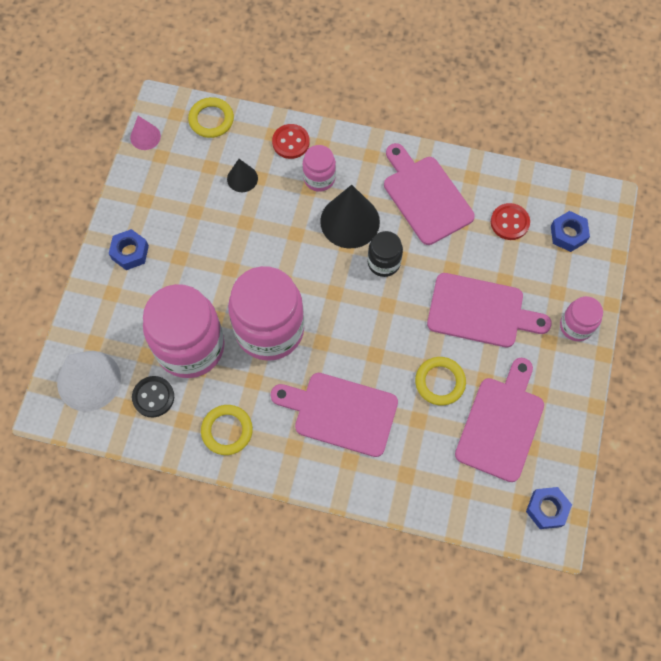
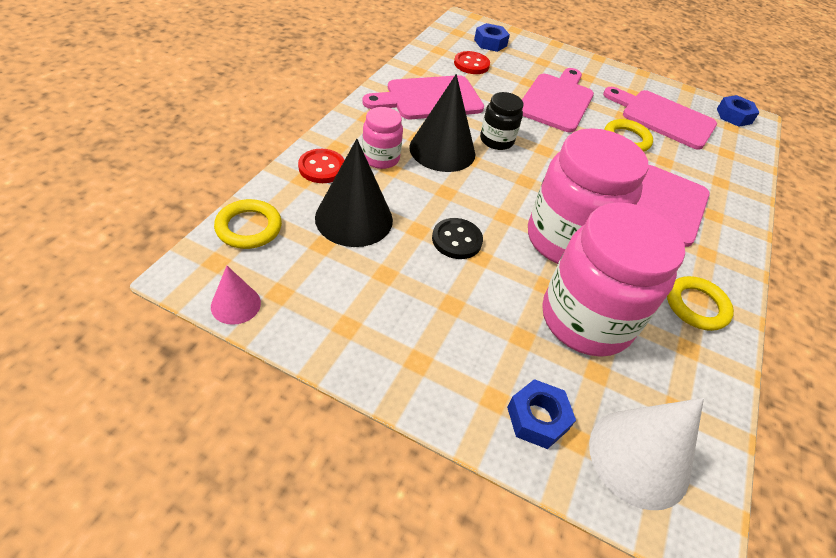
camera: 85 degrees left, 20 degrees down
(130, 252) = (430, 362): blue nut -> blue nut (537, 418)
(153, 397) = (659, 375): black button -> black button (456, 240)
(242, 178) = (354, 218): black cone -> black cone, size x1.89
(576, 326) = (574, 62): pink jar -> none

